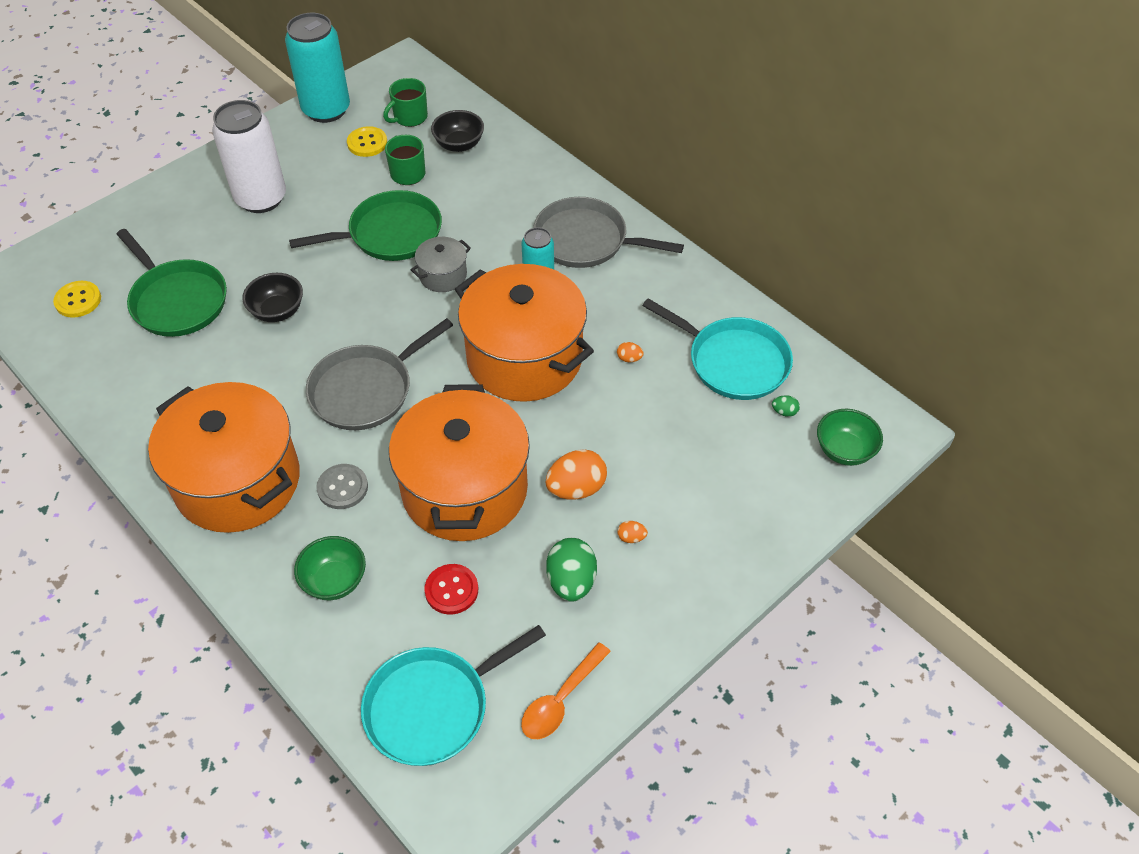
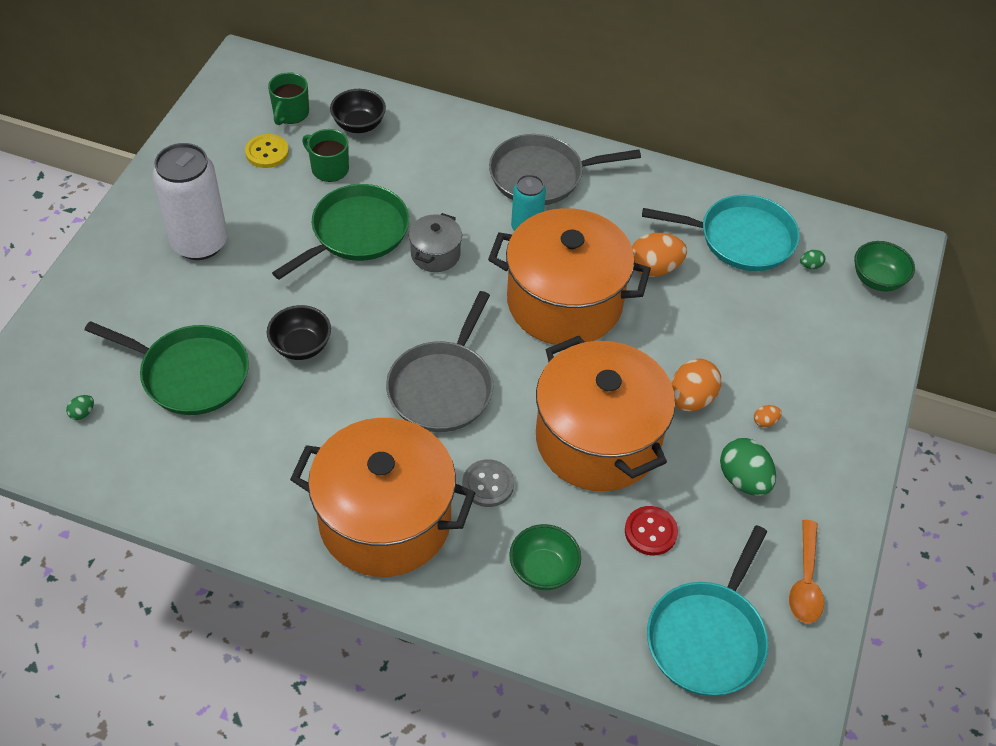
camera: 30 degrees left, 0 degrees up
(78, 300) = (82, 413): yellow button -> green egg
(326, 110) = (200, 132): turquoise can -> none
(629, 358) = (654, 268): orange egg -> orange egg, size x2.19

